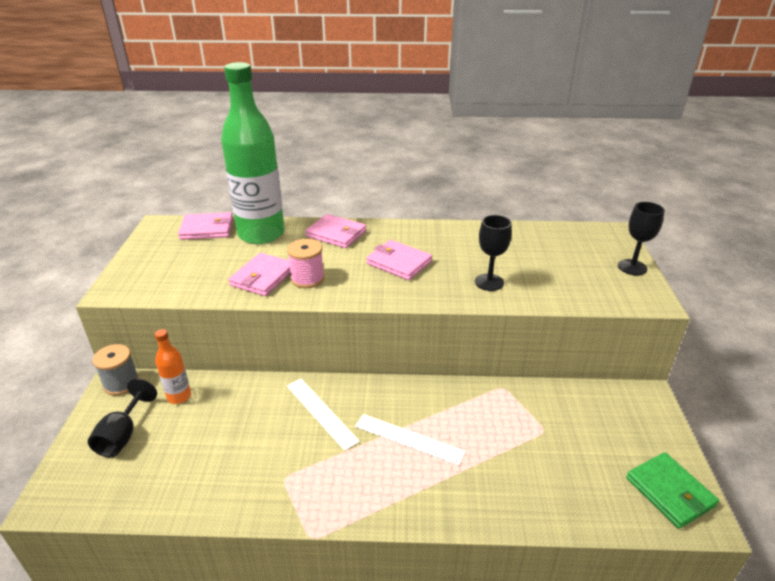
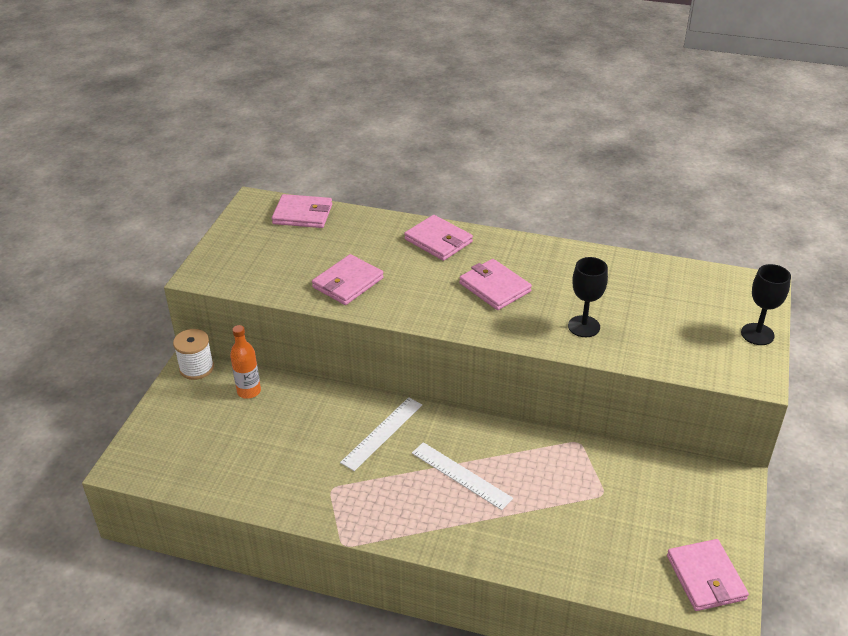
camera: 15 degrees right, 5 degrees up
(121, 383) = (196, 368): grey spool -> white spool
(122, 435) = (192, 420): black goblet -> none
(261, 234) = (358, 229): green bottle -> none
(307, 279) = (392, 292): pink spool -> none
(321, 412) = (382, 433): white ruler -> white ruler turned 60 degrees clockwise
(669, 492) = (705, 577): green wallet -> pink wallet

